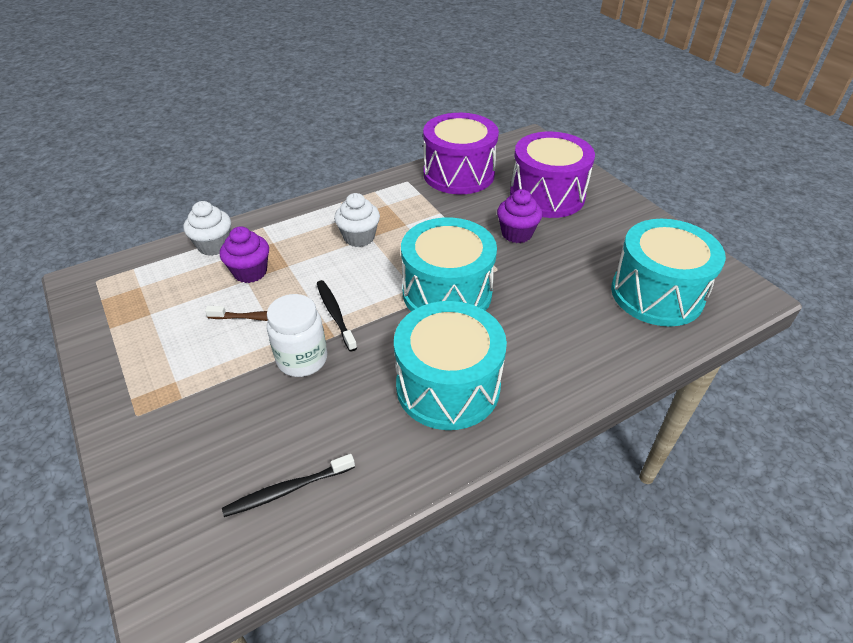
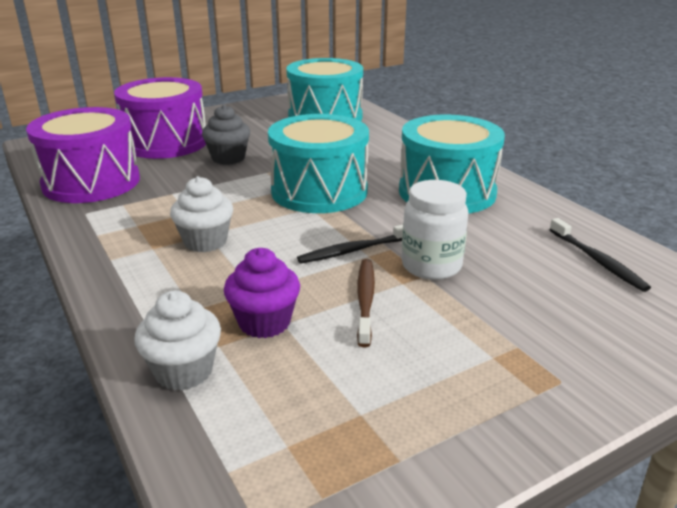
camera: 90 degrees left, 15 degrees down
(516, 234) = (228, 158): purple cupcake -> grey cupcake

